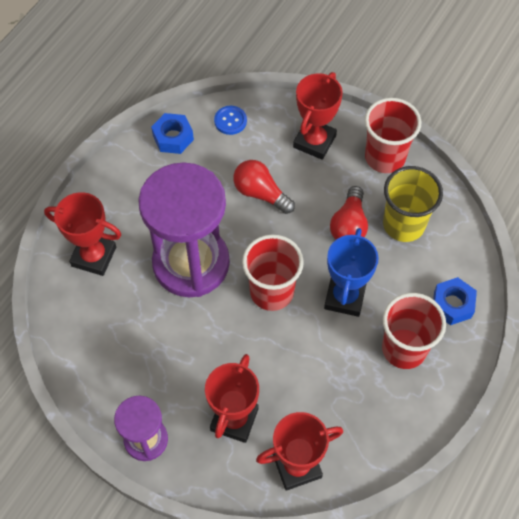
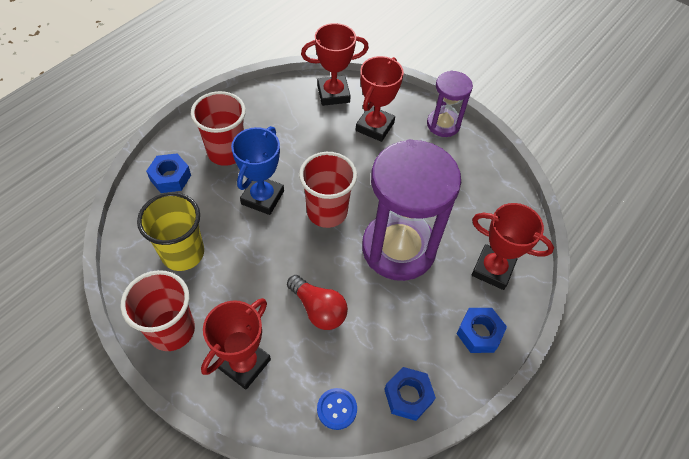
camera: 175 degrees left, 5 degrees down
(111, 194) = (479, 333): none -> blue nut
(349, 225) = (237, 261): red light bulb -> none

